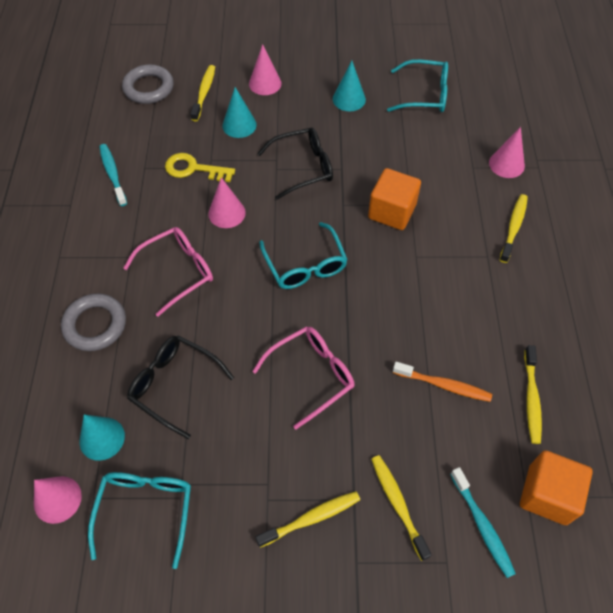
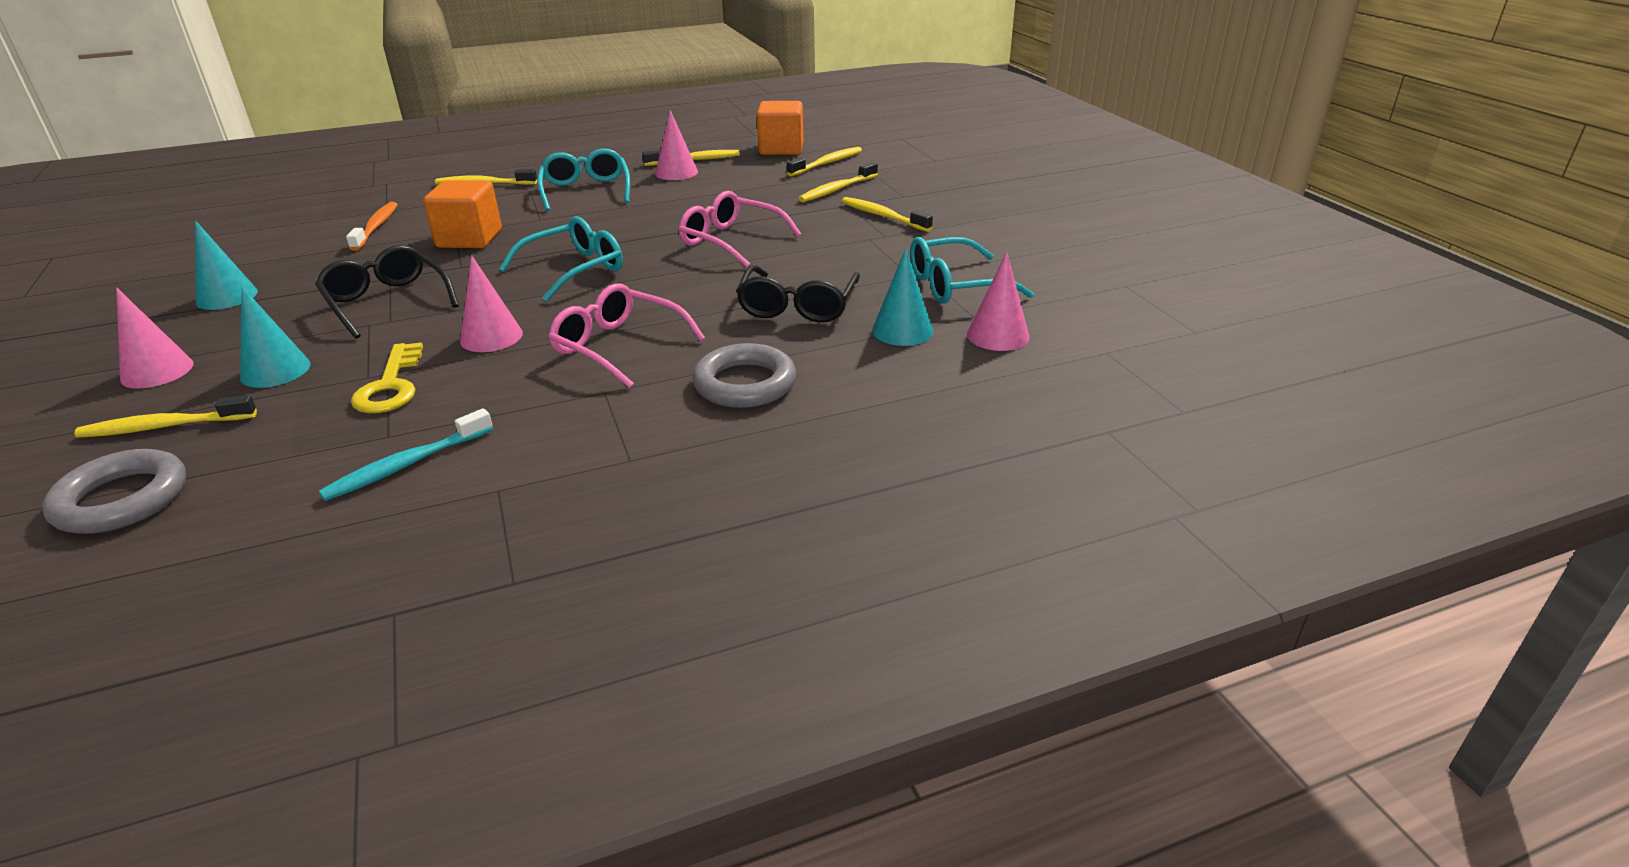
camera: 110 degrees left, 25 degrees down
(424, 95) = (231, 250): turquoise glasses -> turquoise glasses (586, 191)
(444, 385) = (703, 189): orange toothbrush -> orange toothbrush (376, 227)
(482, 525) = (827, 163): turquoise toothbrush -> yellow toothbrush
(506, 164) = (381, 196): pink cone -> pink cone (676, 172)

